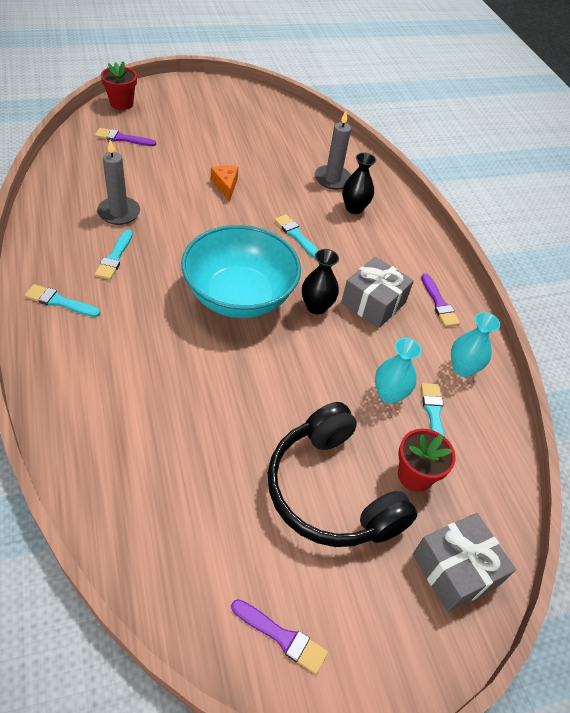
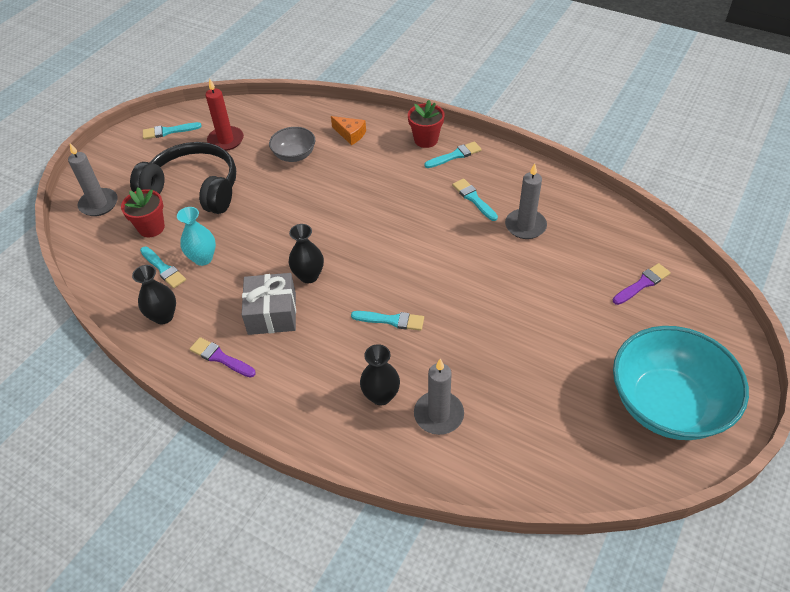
camera: 145 degrees right, 0 degrees up
(121, 103) = (717, 318): red flower pot -> red flower pot (426, 140)
(186, 439) = (294, 155): none -> grey bowl
(225, 185) = (504, 316): orange cheese -> orange cheese (350, 134)
(230, 539) = (226, 140): none -> red candle
(239, 296) = (366, 240): turquoise bowl -> turquoise bowl (667, 404)
(281, 636) = (169, 131): purple brush -> turquoise brush
(455, 569) = (99, 204): grey gift -> grey candle
(462, 368) = (163, 316): turquoise vase -> black vase

